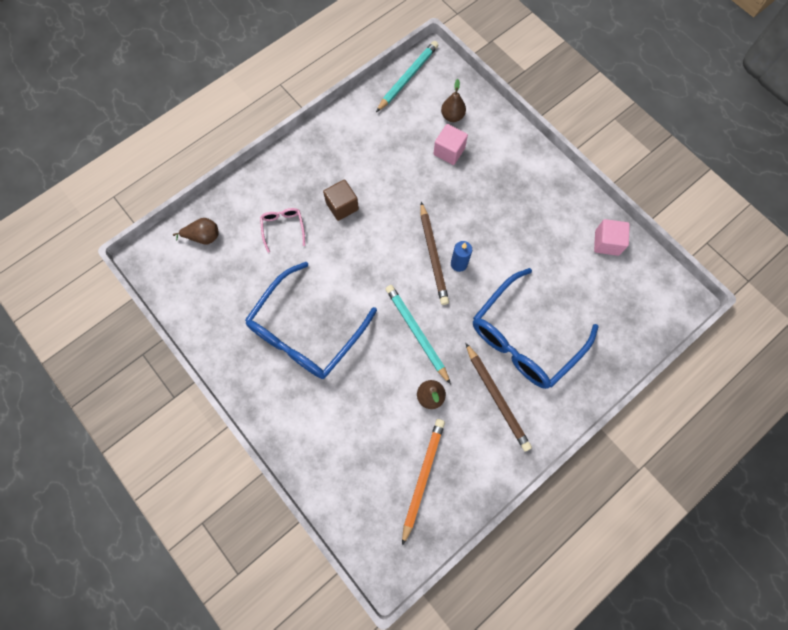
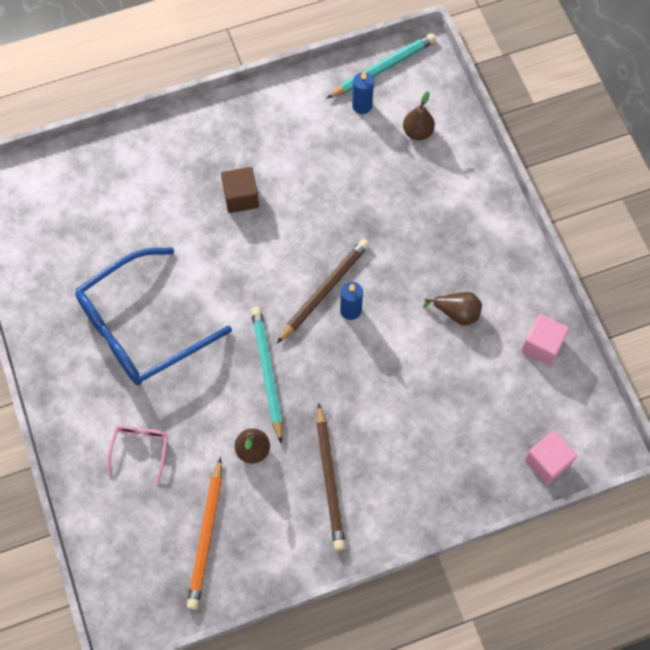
camera: 20 degrees right, 5 degrees down
(203, 237) = (68, 181): brown pear -> brown pear (457, 313)
(283, 228) = (162, 201): pink glasses -> pink glasses (140, 450)
(404, 109) = (362, 105): none -> blue candle
(422, 477) = (206, 536): orange pencil -> orange pencil turned 150 degrees clockwise
(433, 255) = (324, 290): brown pencil -> brown pencil turned 150 degrees counterclockwise
(449, 151) = (395, 173): pink cube -> pink cube (547, 462)
(525, 337) = (393, 422): blue glasses -> none

